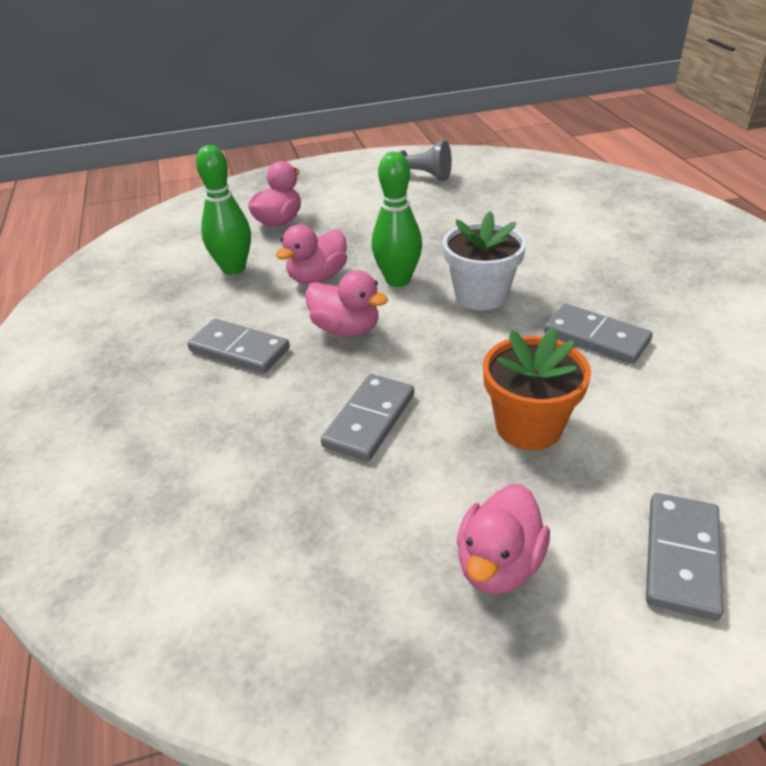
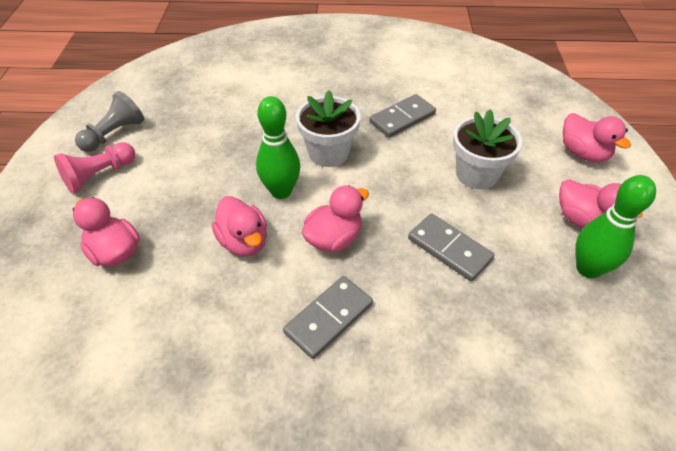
camera: 75 degrees left, 10 degrees up
(233, 268) = (184, 305): green bowling pin -> green bowling pin (588, 269)
(362, 187) = (99, 175): none -> pink pawn
(528, 426) = (477, 174): orange flower pot -> white flower pot
(681, 557) = (583, 153): grey domino -> pink duck

